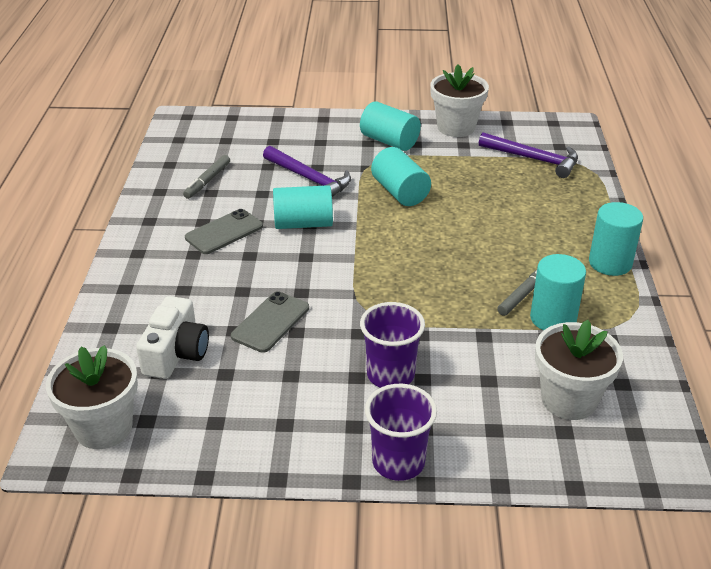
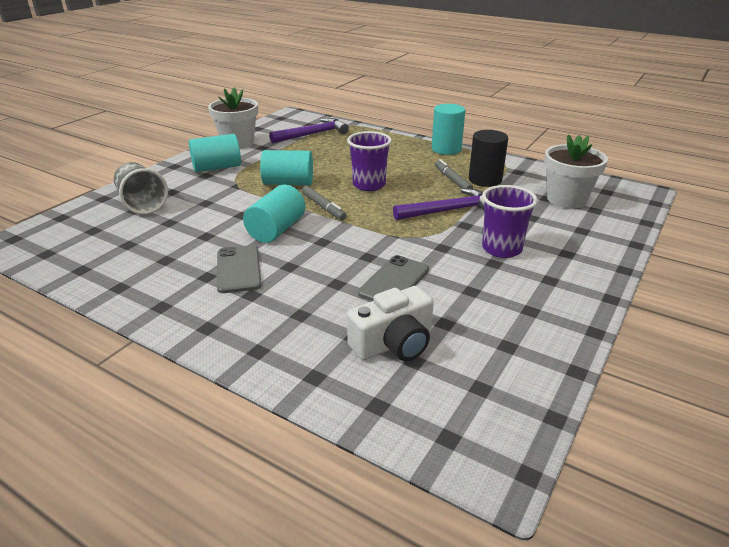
camera: 60 degrees left, 5 degrees down
(103, 427) = (474, 421): white flower pot -> none
(176, 353) = (394, 343): white camera -> white camera turned 105 degrees clockwise
(207, 181) = (145, 256): grey marker -> grey marker (323, 207)
(270, 322) = (394, 281): grey phone -> grey phone turned 60 degrees clockwise
(286, 139) = (142, 203): none -> grey cup
(309, 179) = (218, 210): purple hammer -> purple hammer (449, 211)
(398, 462) = (599, 273): purple cup -> purple cup (369, 185)
(553, 318) = (485, 180): turquoise cylinder -> black cylinder

